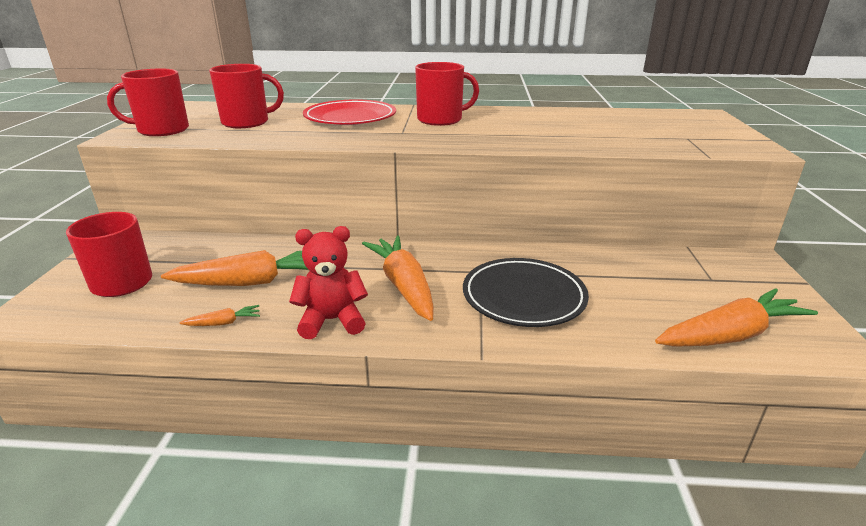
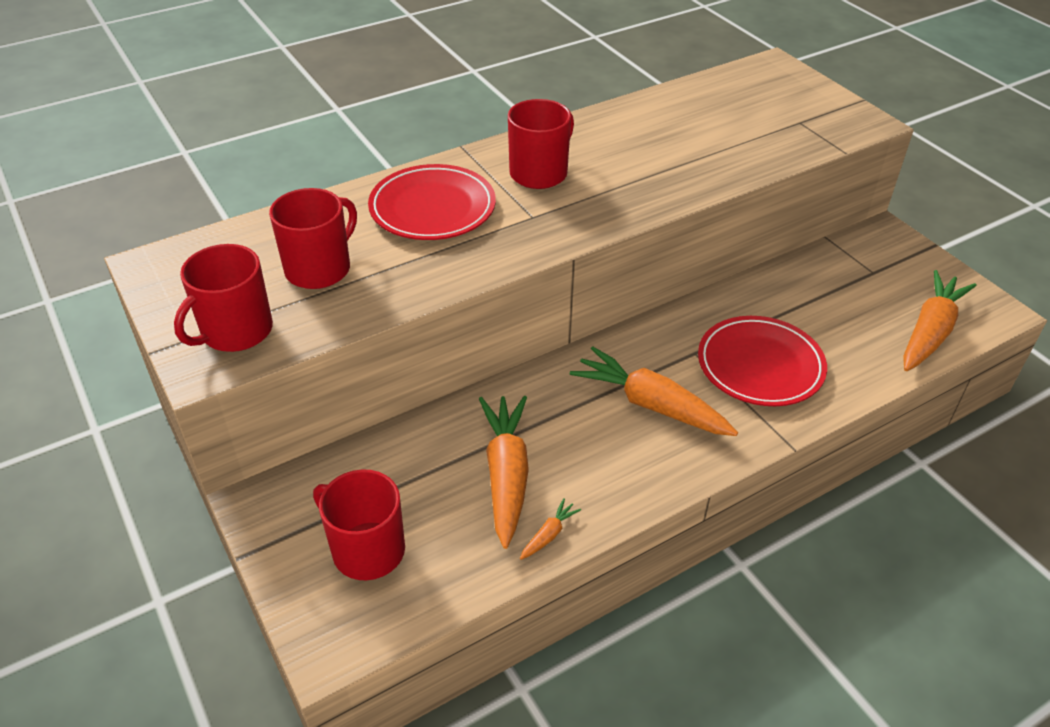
camera: 35 degrees left, 15 degrees up
(253, 282) = (506, 475): orange carrot -> orange carrot turned 45 degrees counterclockwise
(332, 320) = (639, 477): red teddy bear -> none
(523, 297) = (760, 365): black plate -> red plate

